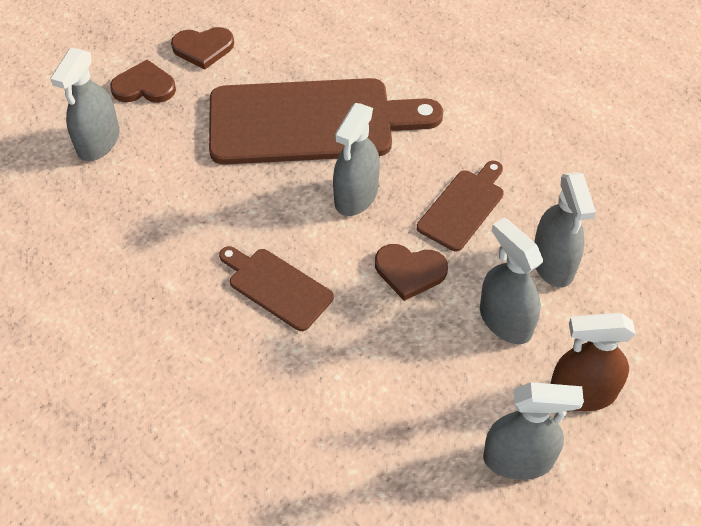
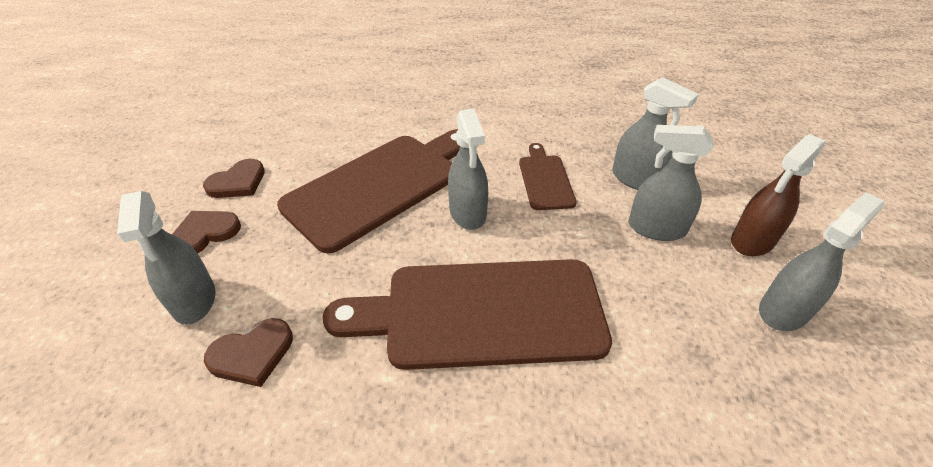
camera: 40 degrees left, 10 degrees down
(277, 287) = (482, 312): brown cutting board -> brown cutting board, size x2.06
(410, 271) = (562, 238): brown heart -> brown heart (252, 354)

